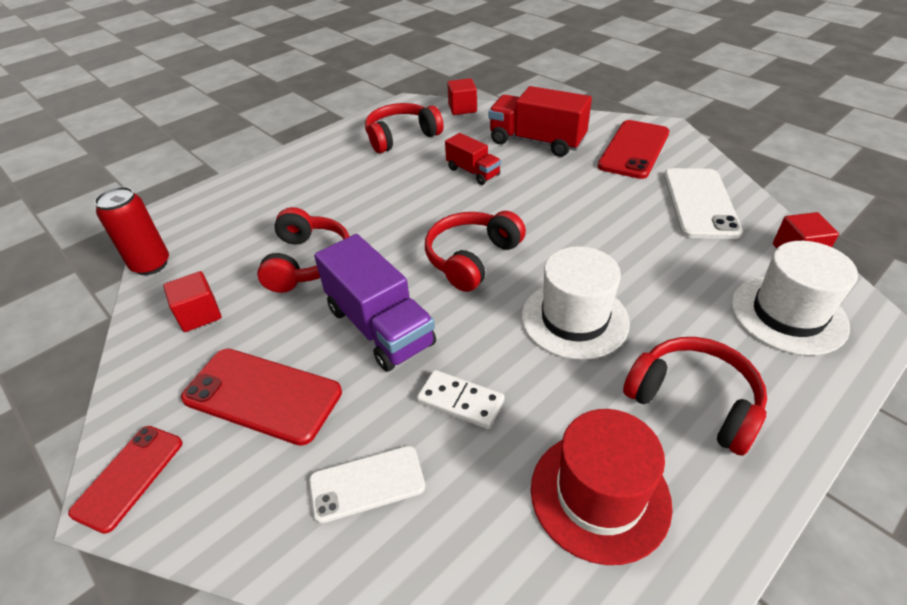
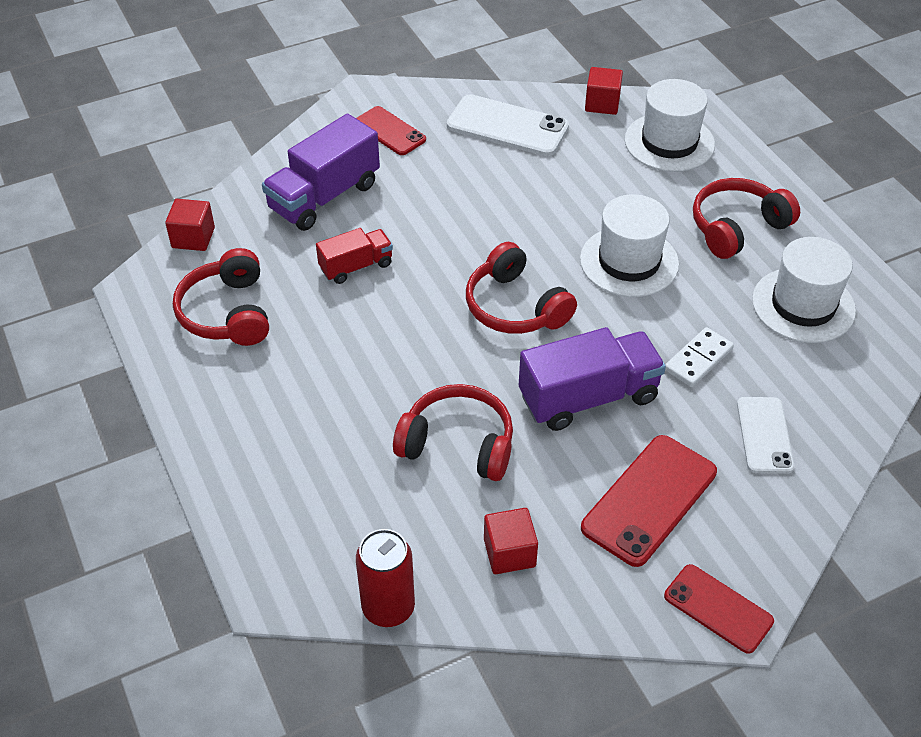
camera: 75 degrees left, 5 degrees up
(536, 142) = (324, 197): red truck -> purple truck
(599, 495) = (803, 305): red hat -> white hat
(634, 149) = (389, 131): red phone -> red phone, size x0.64

